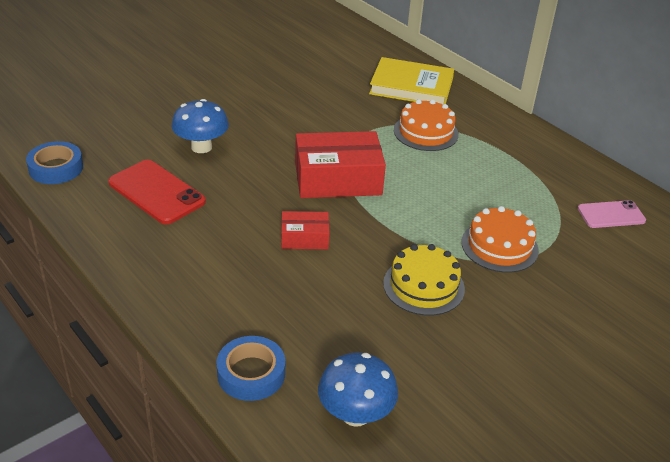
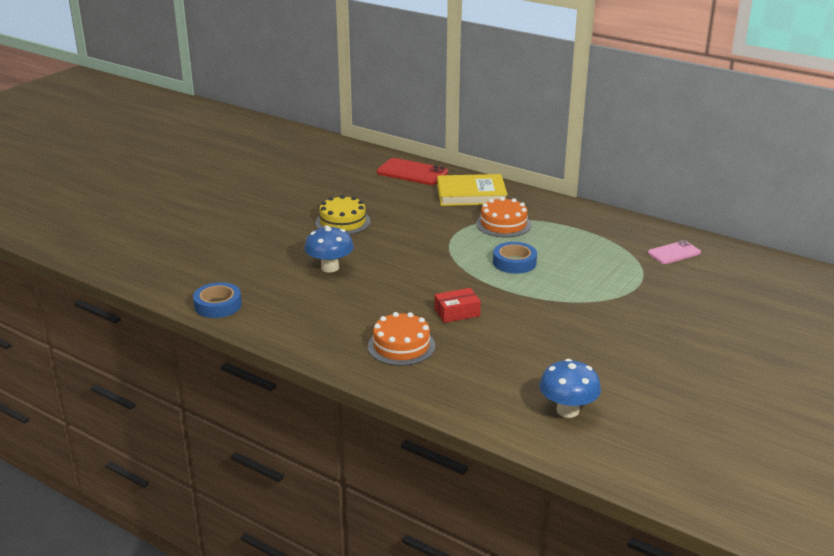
camera: 15 degrees left, 10 degrees down
(156, 192) = (316, 305): red phone -> red phone (412, 172)
(251, 373) = (476, 404): blue tape -> blue tape (514, 262)
(338, 179) = (455, 269): red box -> none
(423, 286) = (566, 324): yellow cake -> yellow cake (343, 222)
(499, 246) = (606, 288): orange cake -> orange cake (401, 346)

